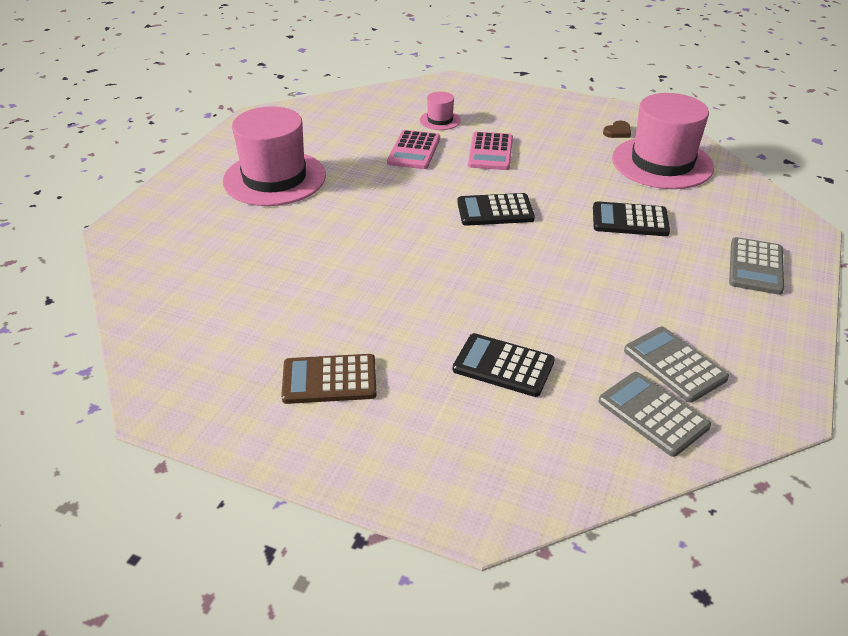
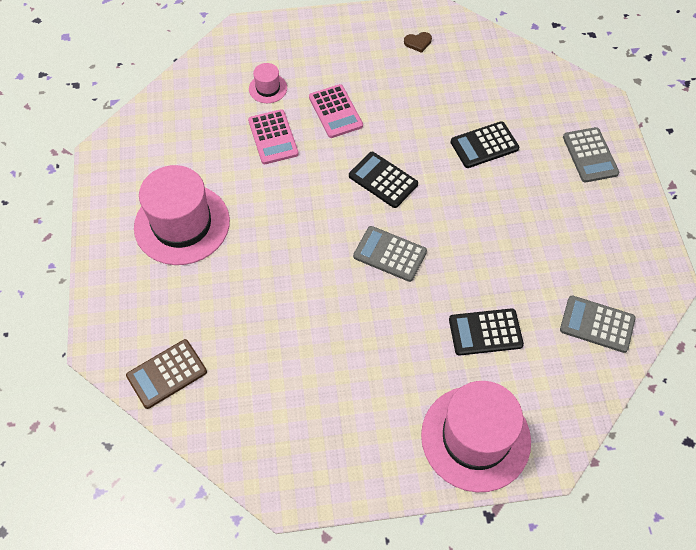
camera: 30 degrees left, 20 degrees up
(329, 380) = (382, 406): brown calculator -> brown calculator (167, 374)
(495, 211) = (383, 180): black calculator -> black calculator turned 75 degrees clockwise
(617, 132) = (418, 42): brown heart -> brown heart turned 60 degrees clockwise
(662, 163) = (471, 67): pink hat -> pink hat (475, 438)
(674, 364) = (587, 275): grey calculator -> grey calculator (390, 254)

